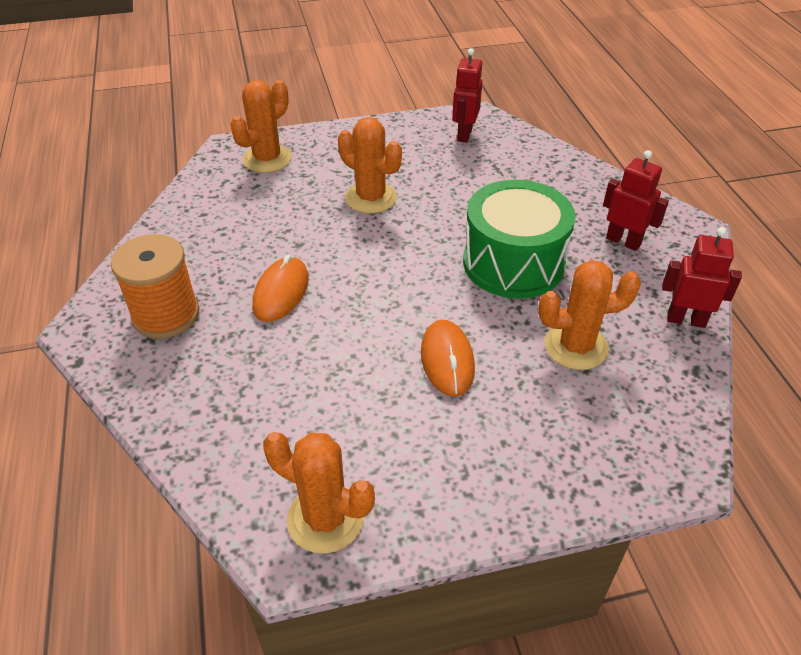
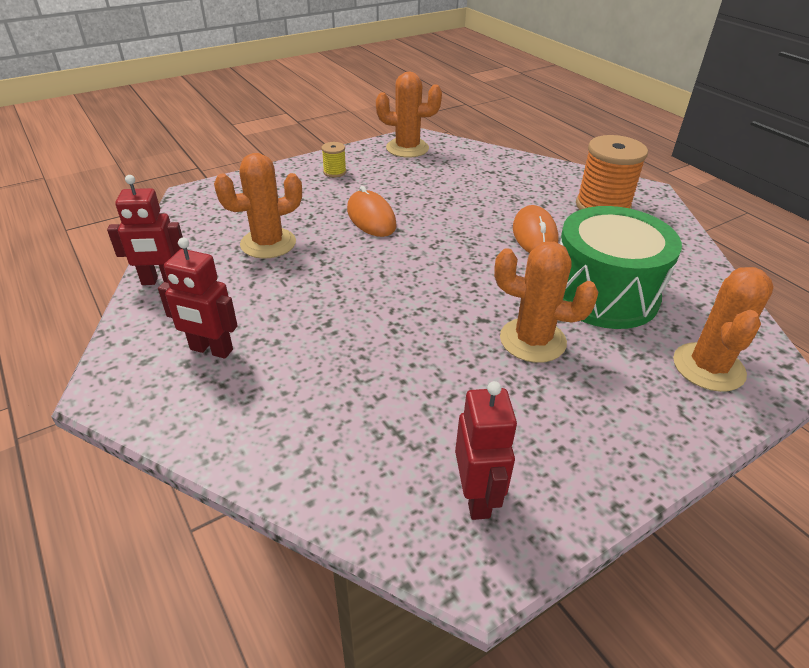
camera: 160 degrees right, 5 degrees down
(468, 475) = (334, 172): none -> yellow spool
(513, 263) = (337, 299): green drum -> green drum (604, 294)

